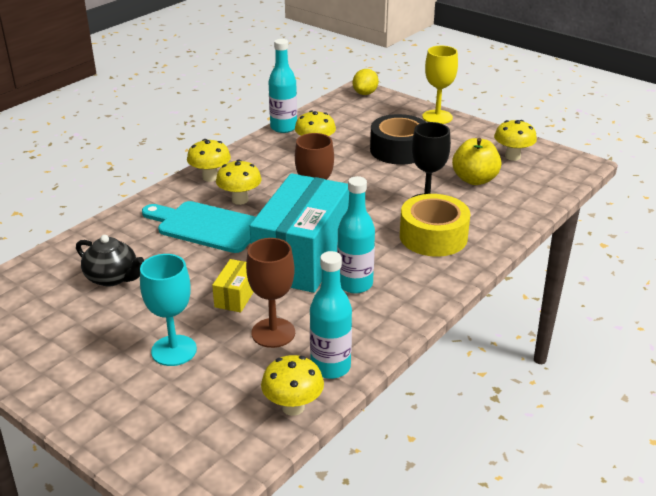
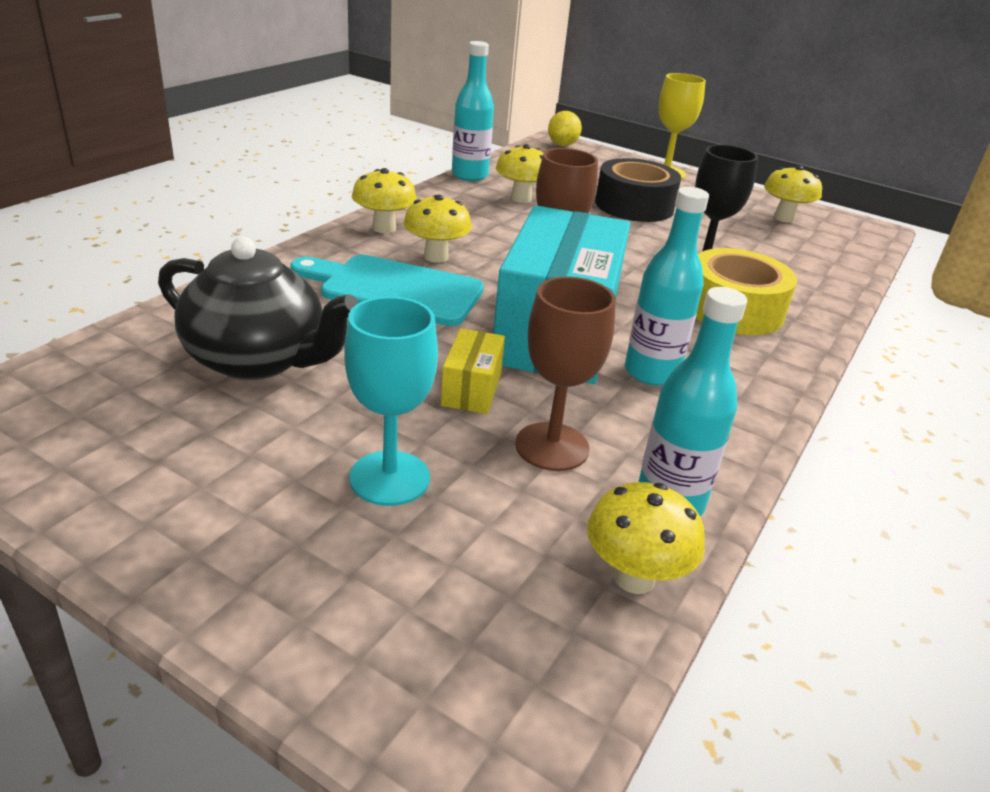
camera: 10 degrees left, 0 degrees up
(112, 278) = (258, 360): black teapot -> black teapot, size x1.54
(474, 180) = (751, 242): yellow apple -> none

